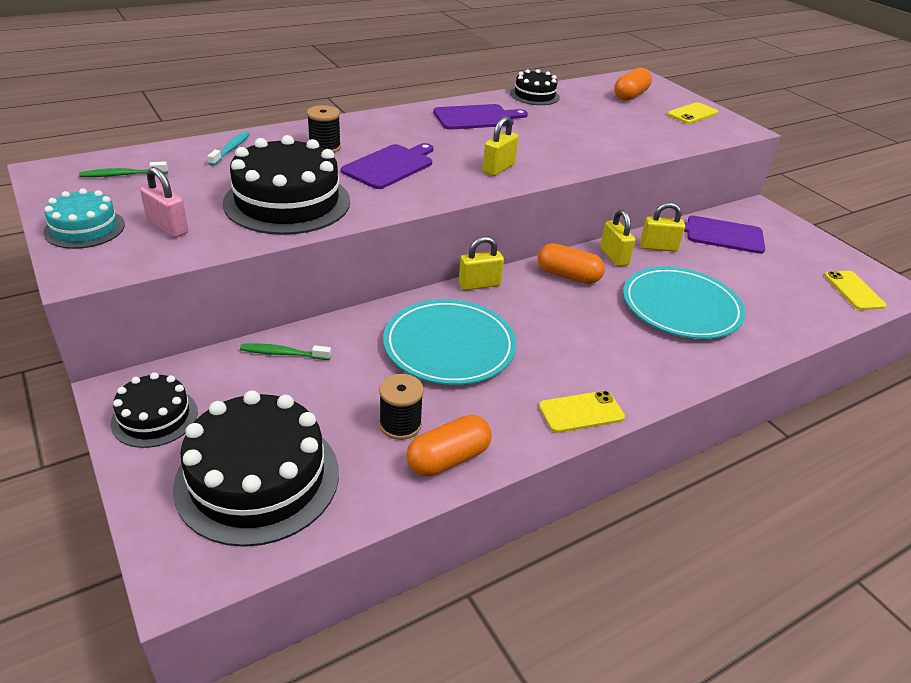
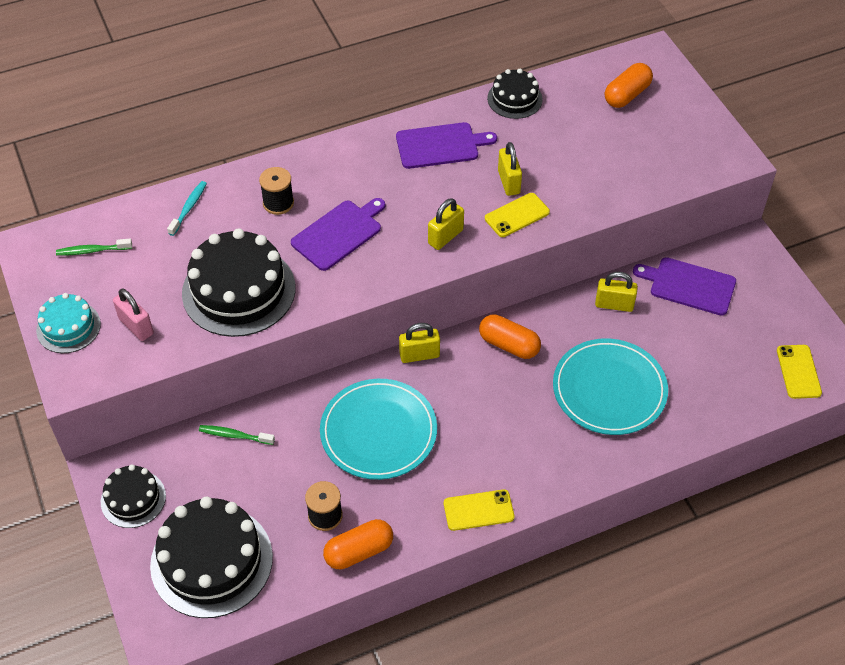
camera: 10 degrees right, 15 degrees up
(614, 256) = (563, 318): yellow padlock -> yellow padlock (508, 182)
(692, 114) = (687, 131): yellow phone -> yellow phone (517, 215)

